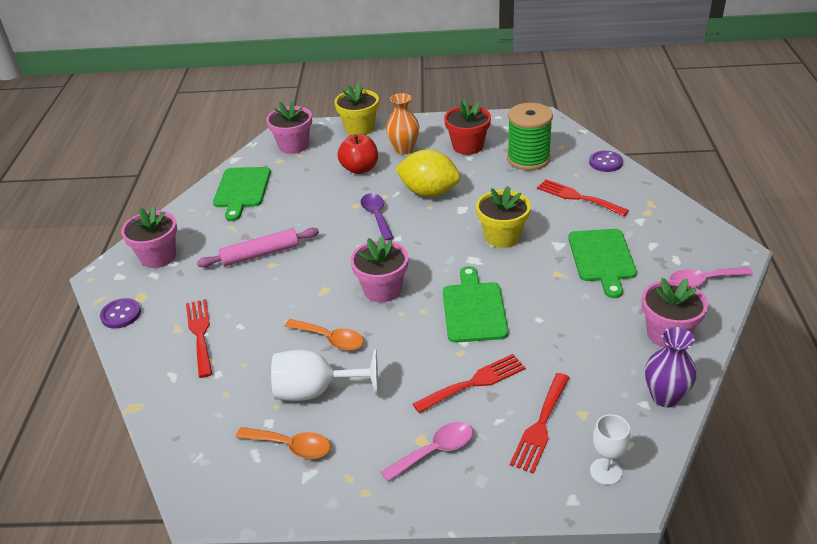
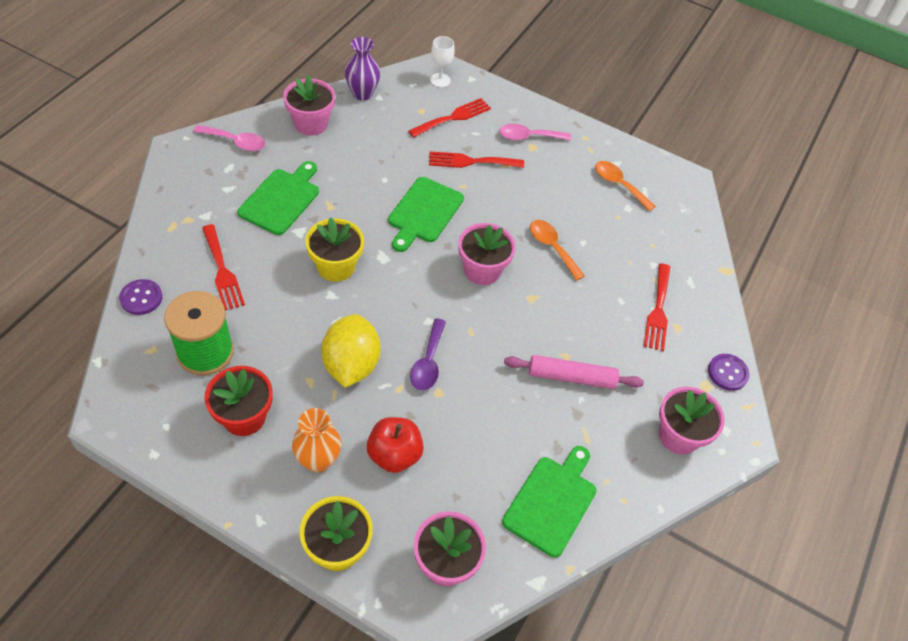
camera: 160 degrees left, 15 degrees up
(316, 391) = (584, 212): white goblet -> none
(429, 192) = (351, 365): yellow lemon -> yellow lemon turned 45 degrees clockwise

